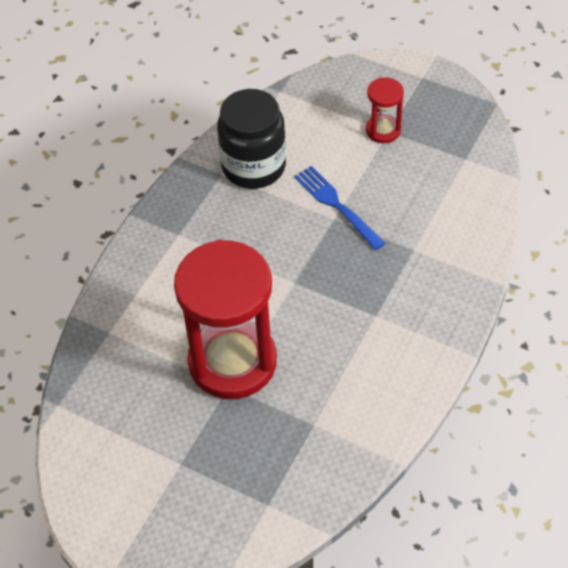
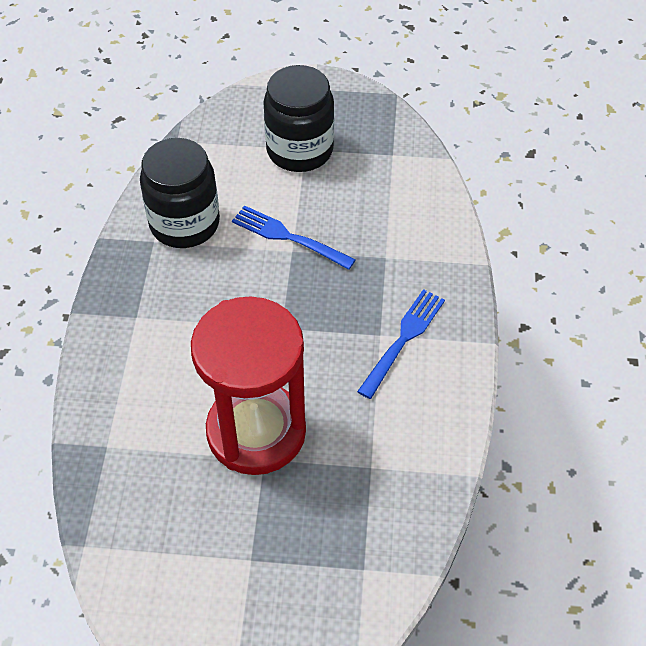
camera: 25 degrees left, 0 degrees up
(383, 130) = (299, 150): red hourglass -> black jar
(394, 326) = (403, 339): none -> blue fork

